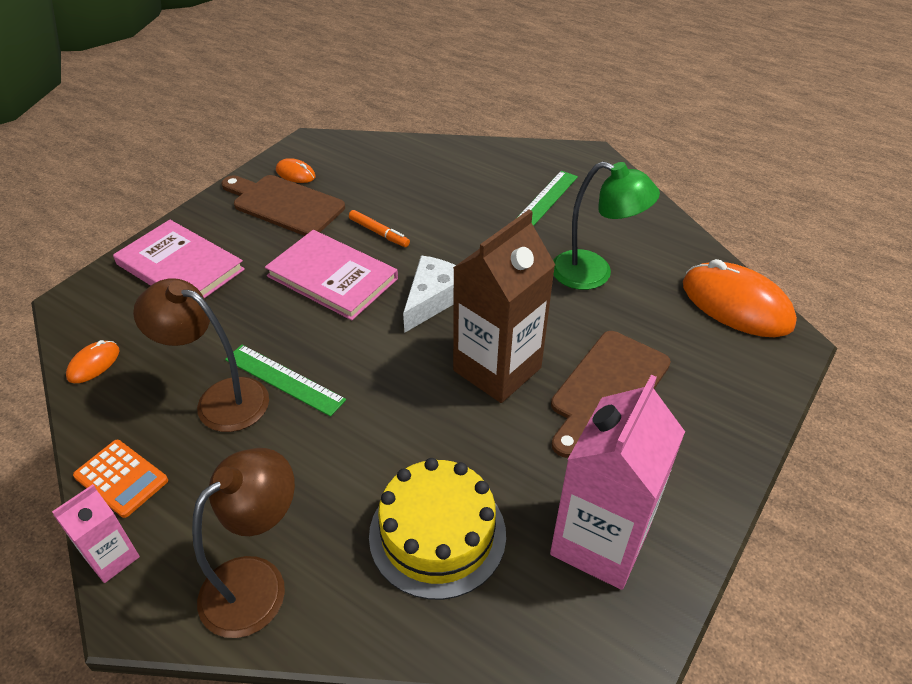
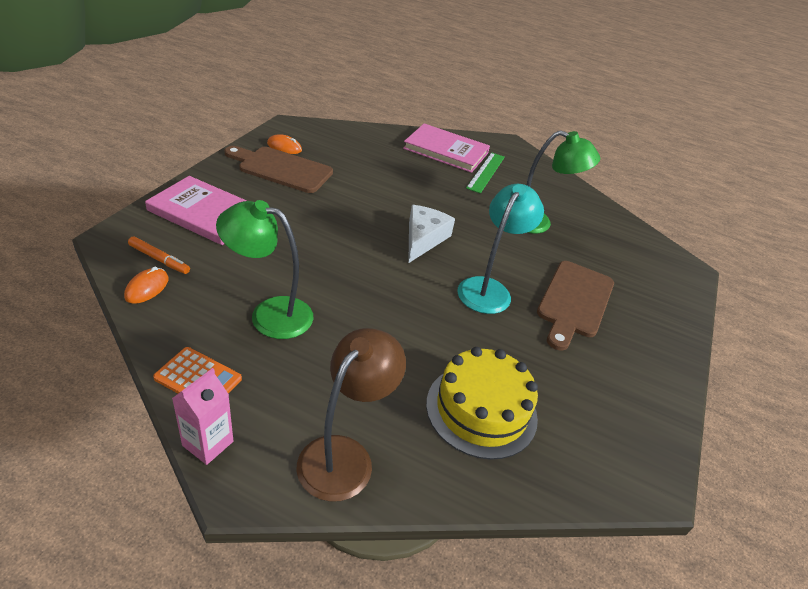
camera: 15 degrees left, 5 degrees down
(220, 399) = (269, 314): brown lamp -> green lamp
(284, 379) = (320, 298): green ruler -> none
(332, 277) = (338, 222): pink book -> pink book (446, 151)
(379, 233) = (365, 191): orange marker -> orange marker (159, 259)
(497, 369) = (488, 289): brown carton -> turquoise lamp
(599, 542) = (605, 409): pink carton -> none
(736, 305) = (644, 244): orange mouse -> none

